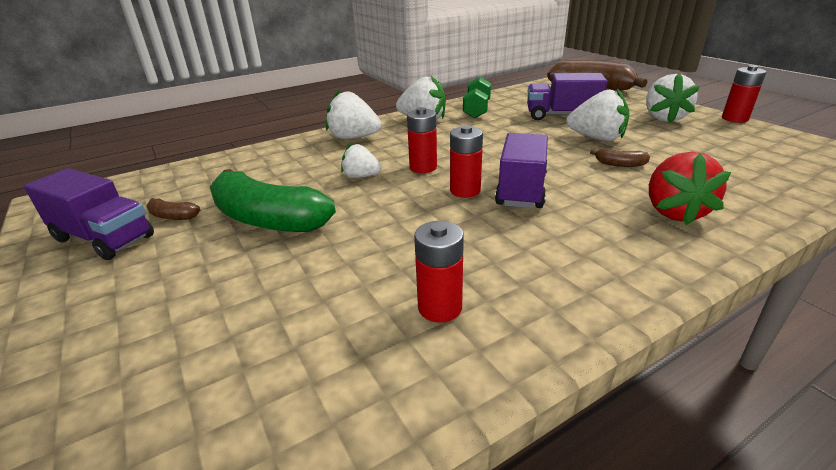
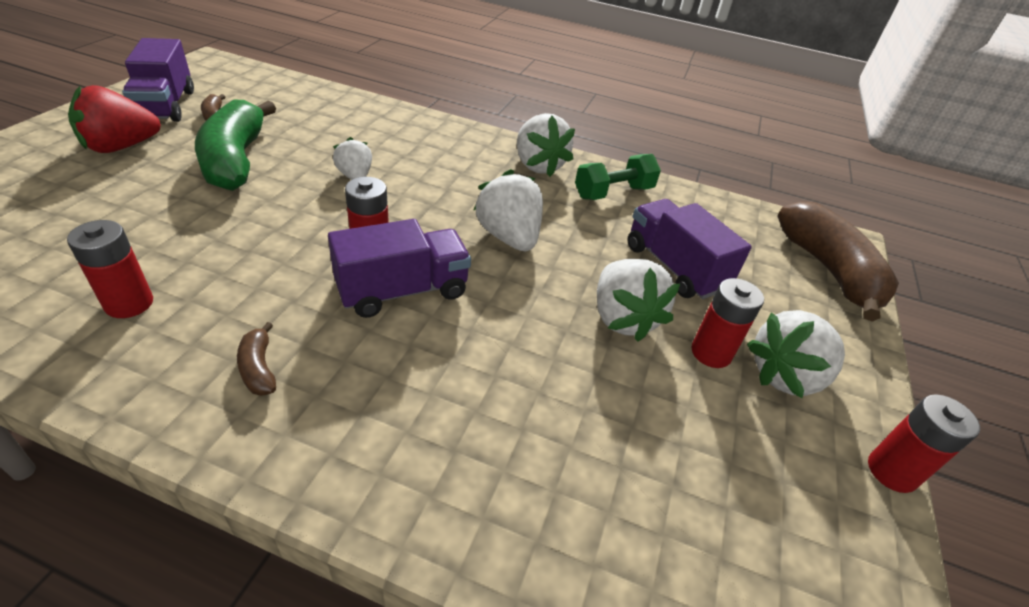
camera: 45 degrees right, 10 degrees up
(353, 137) = (444, 140): white strawberry -> white strawberry (509, 237)
(423, 167) = (406, 206): red battery -> red battery (711, 353)
(620, 164) = (549, 359): brown banana -> brown banana (259, 368)
(674, 212) = (434, 440): red strawberry -> red strawberry (121, 147)

